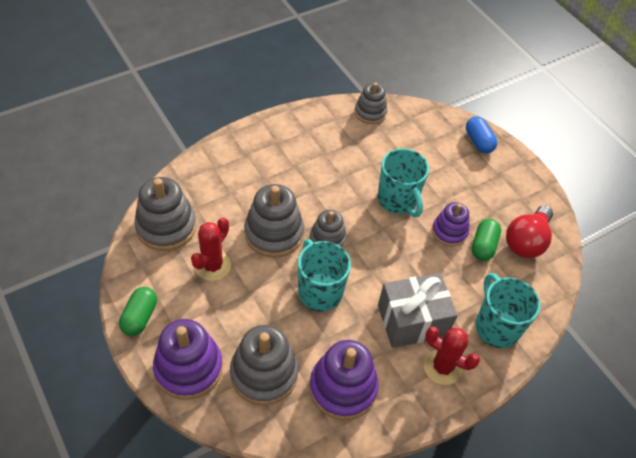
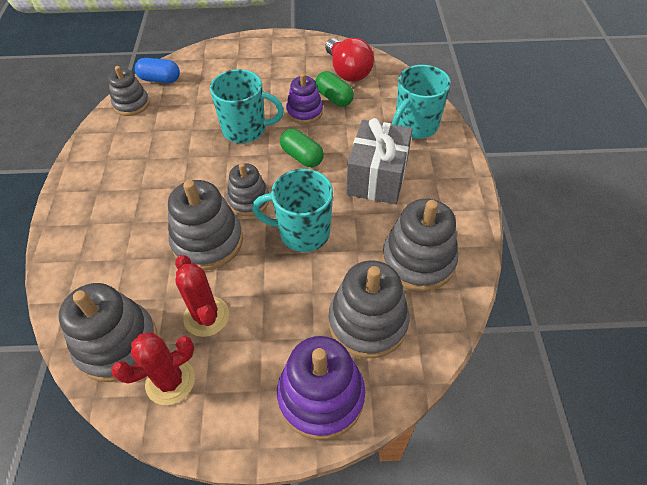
camera: 55 degrees left, 0 degrees up
(140, 317) = (221, 425): green capsule -> green capsule (302, 157)
(343, 388) = (418, 260): purple stacking toy -> grey stacking toy
(442, 367) = (434, 178): red cactus -> red cactus (170, 381)
(478, 142) = (229, 52): blue capsule -> blue capsule (160, 79)
(496, 326) = (415, 126): turquoise mug -> turquoise mug turned 60 degrees counterclockwise

